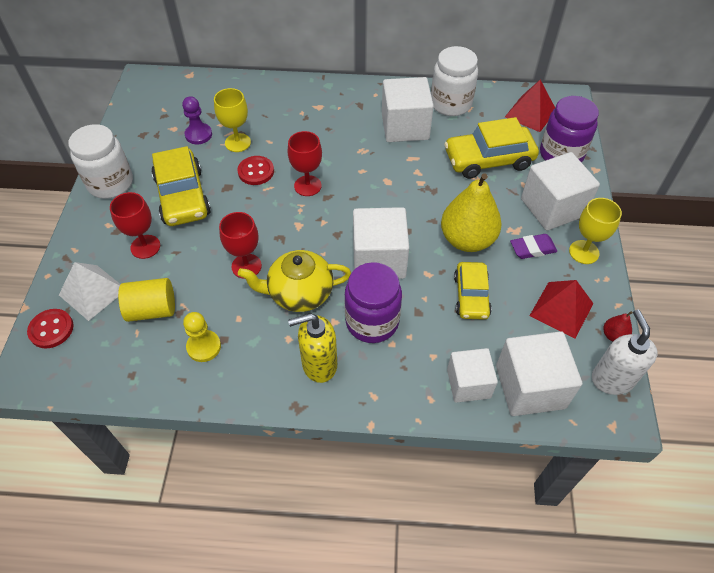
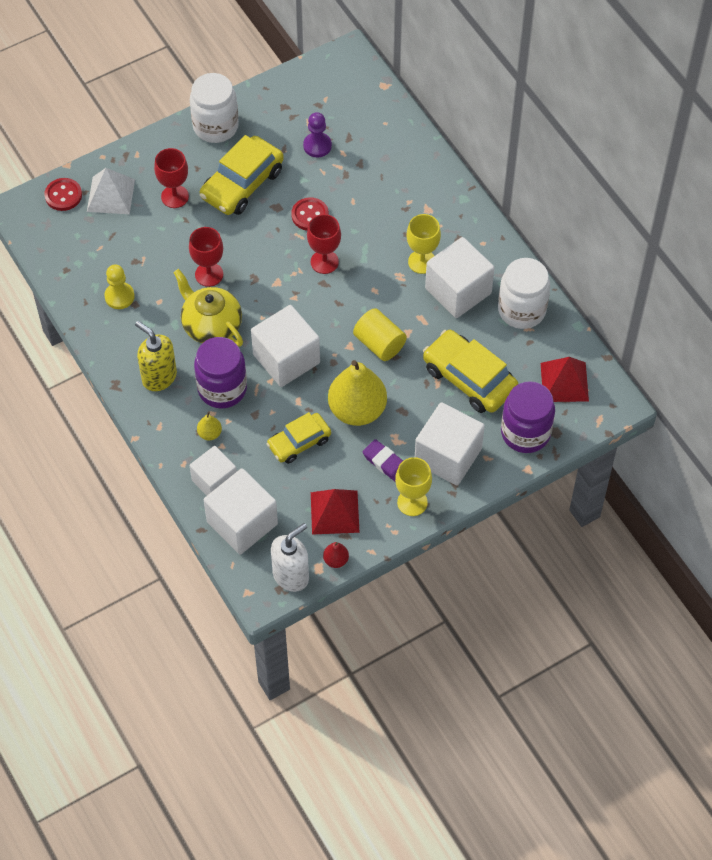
camera: 55 degrees right, 5 degrees up
(152, 309) = (125, 243): yellow cylinder -> yellow cylinder (379, 344)
(238, 143) = (332, 180): yellow goblet -> yellow goblet (422, 262)
(413, 358) = (210, 433): none -> yellow pear

